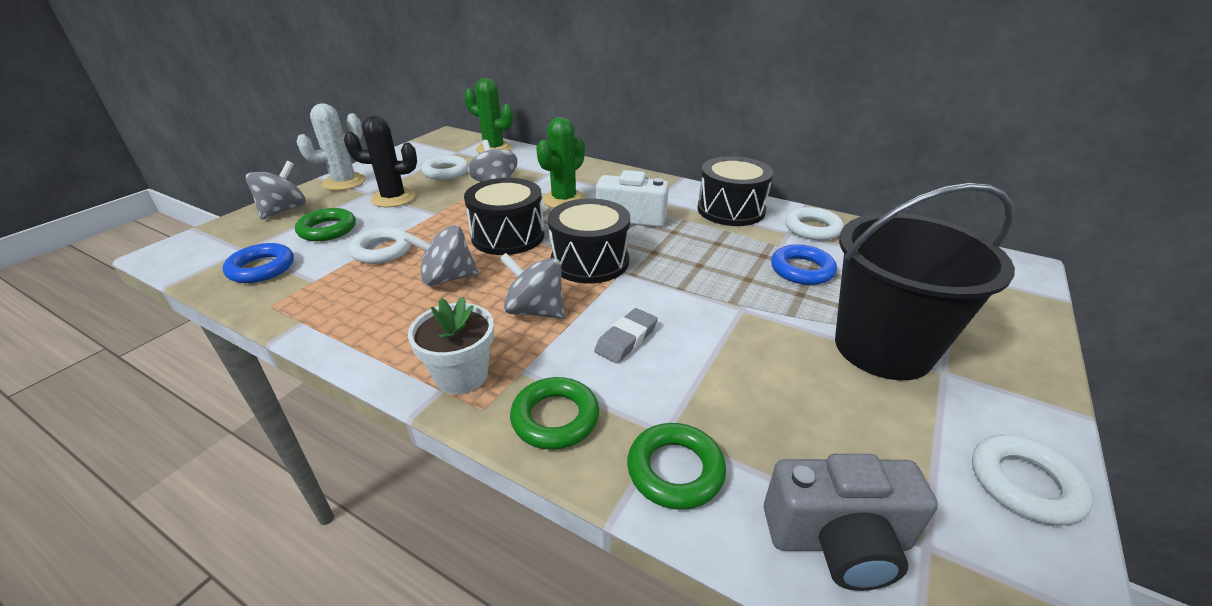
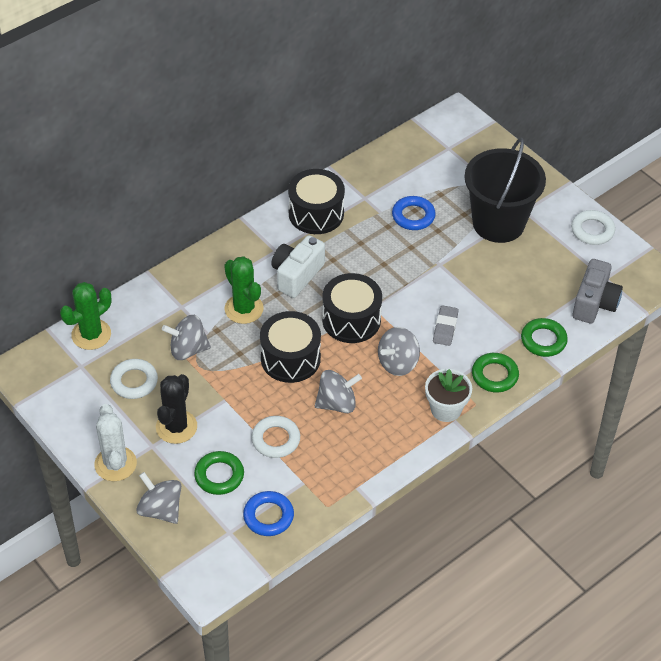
camera: 70 degrees left, 15 degrees up
(447, 278) = (337, 403): grey spinning top -> grey spinning top turned 120 degrees counterclockwise
(626, 339) = (445, 328): grey eraser -> grey eraser turned 45 degrees clockwise
(812, 229) = (366, 183): white ring -> none

